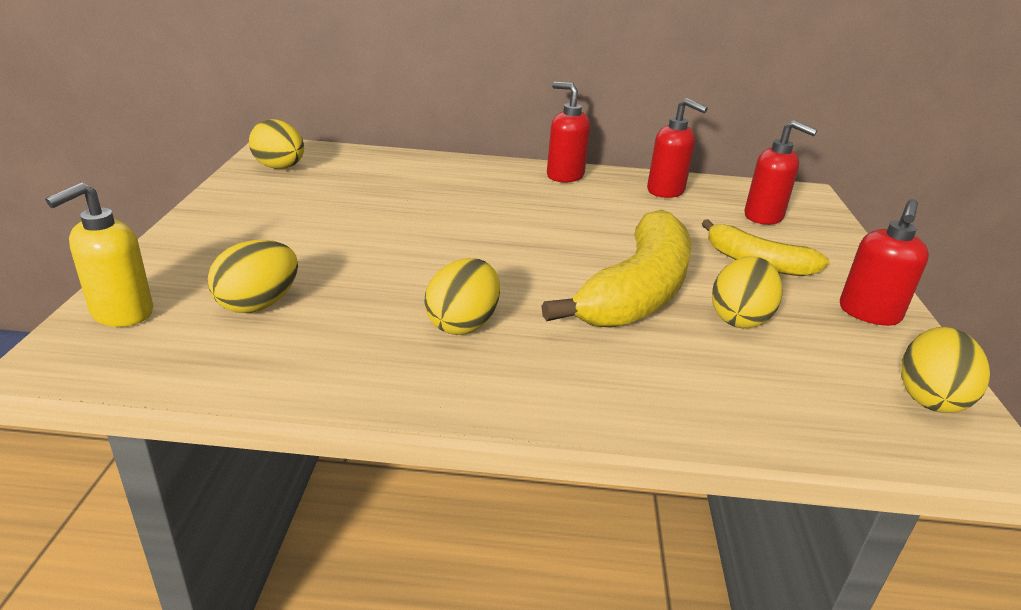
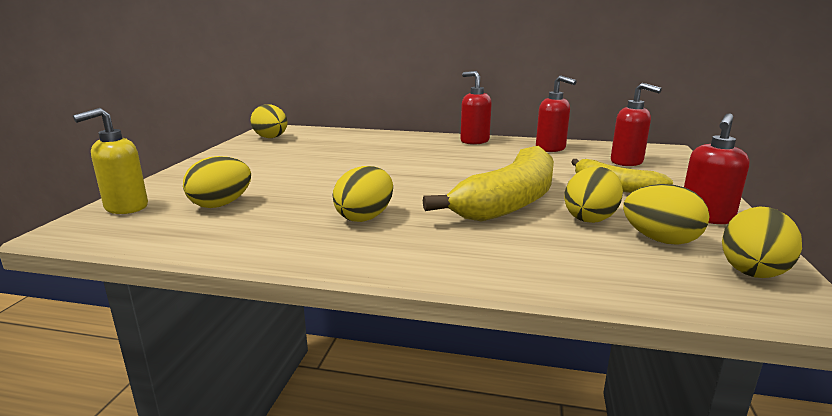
camera: 10 degrees right, 10 degrees down
(825, 353) = (660, 240): none -> yellow egg

